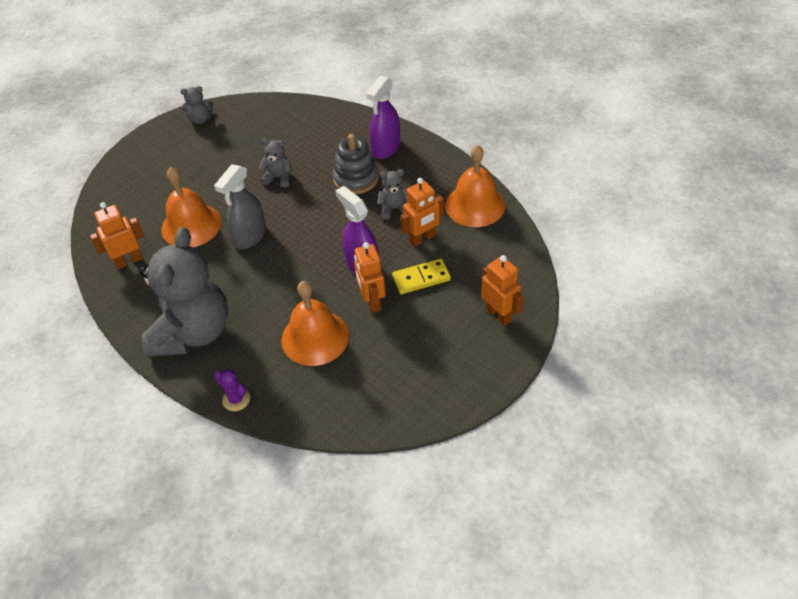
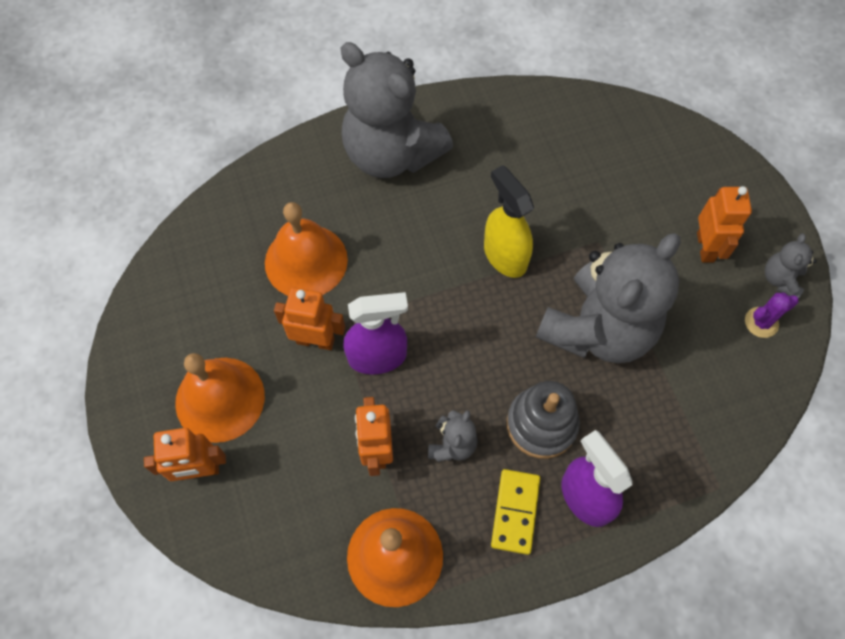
camera: 115 degrees right, 15 degrees up
(129, 261) = (538, 126): orange robot -> orange robot (705, 247)
(191, 225) = (562, 202): orange bell -> orange bell (220, 399)
(236, 399) = (280, 163): purple cactus -> purple cactus (761, 322)
(250, 236) = (505, 255): grey spray bottle -> yellow spray bottle
(279, 177) = (598, 329): grey teddy bear -> grey teddy bear, size x2.41
(421, 278) = (314, 413): yellow domino -> yellow domino (515, 512)

